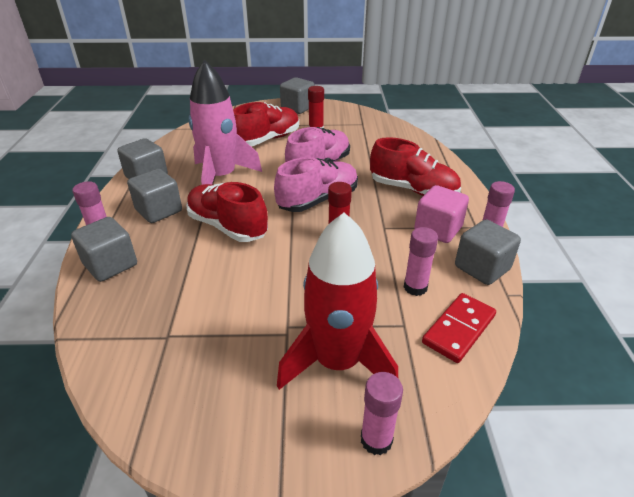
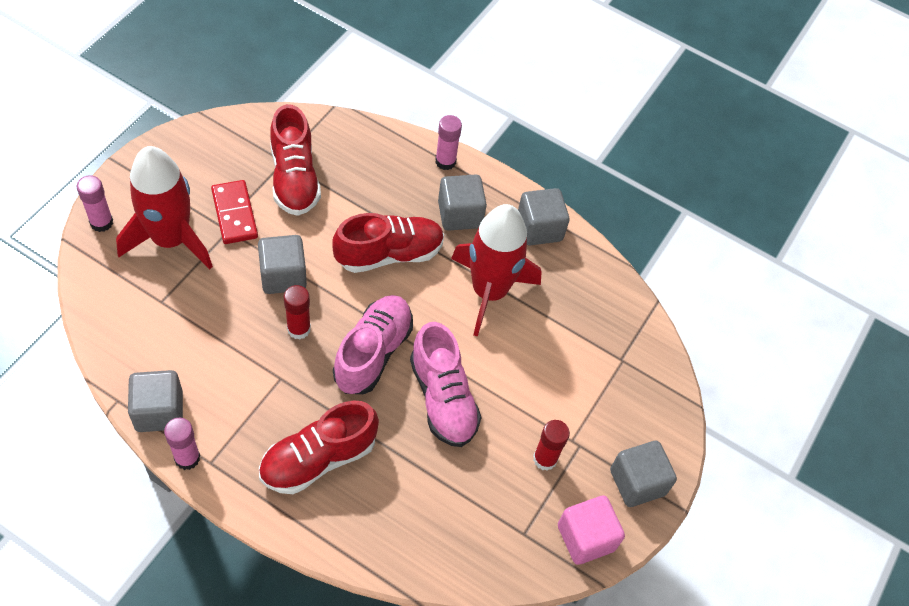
camera: 115 degrees right, 20 degrees up
(110, 265) = (398, 155): grey cube -> grey cube (283, 276)
(221, 177) = (489, 291): pink rocket -> red rocket
(267, 139) = (554, 385): red shoe -> red shoe (294, 178)
(318, 200) = (373, 352): pink shoe -> pink shoe turned 150 degrees counterclockwise
(415, 287) = (187, 339): pink glue stick -> none
(438, 229) = (237, 423): pink cube -> pink cube (585, 537)
(458, 329) = (123, 333): red domino -> red domino (235, 214)

